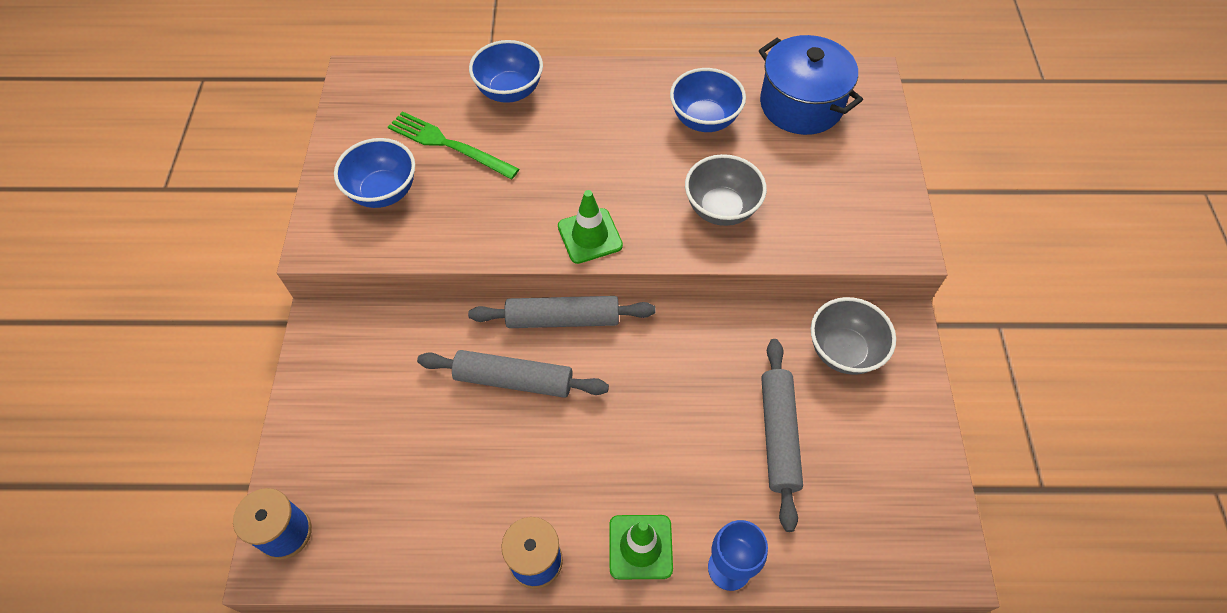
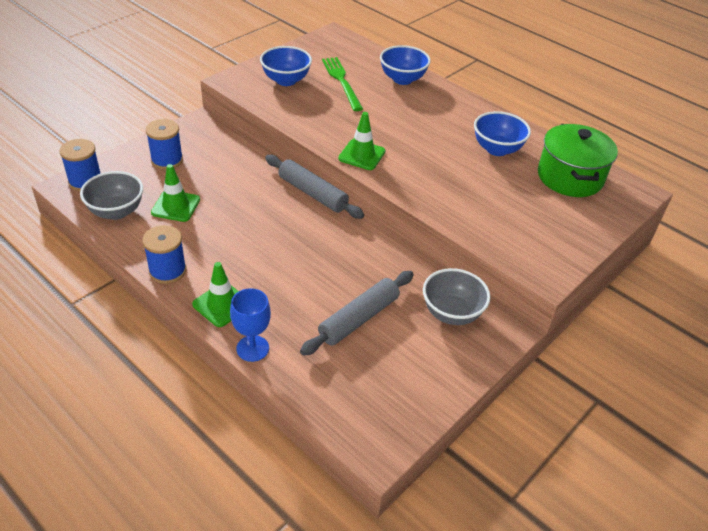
camera: 40 degrees right, 15 degrees down
(348, 414) = (167, 160): none -> blue spool
(439, 468) = (175, 206): none -> green traffic cone
(514, 380) = (255, 199): grey rolling pin -> none
(721, 209) = (451, 189): grey bowl -> grey bowl (116, 211)
(801, 105) = (570, 177): blue pot -> green pot

